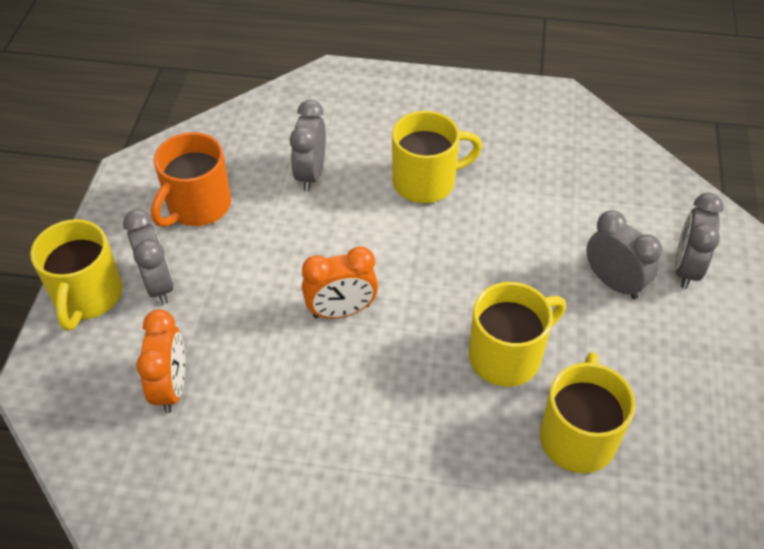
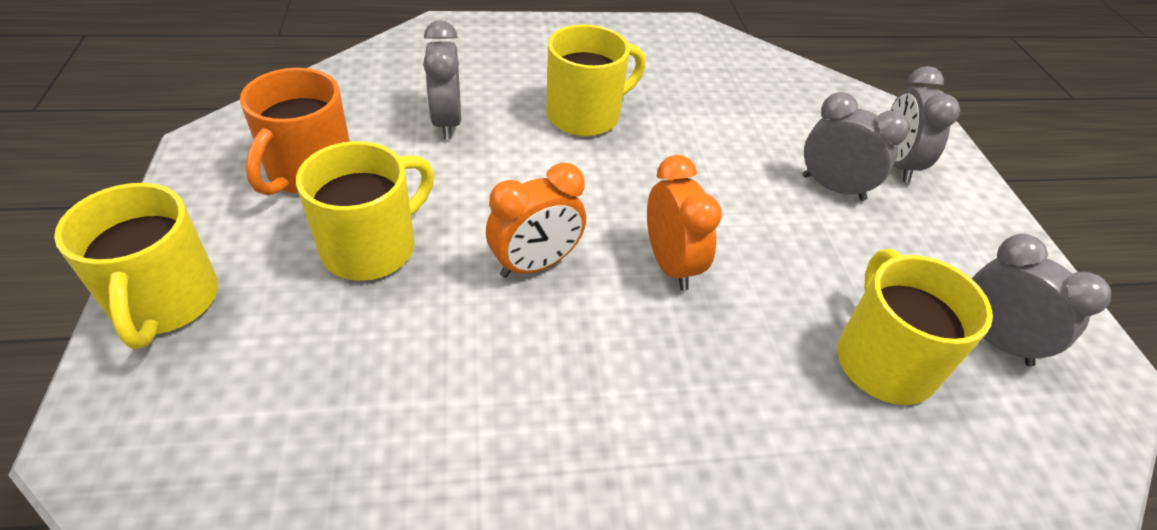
camera: 20 degrees left, 5 degrees down
(158, 284) = (272, 270): grey clock -> grey clock (994, 340)
(171, 387) = (321, 404): orange clock -> orange clock (670, 264)
(507, 356) = (757, 282): yellow mug -> yellow mug (372, 247)

